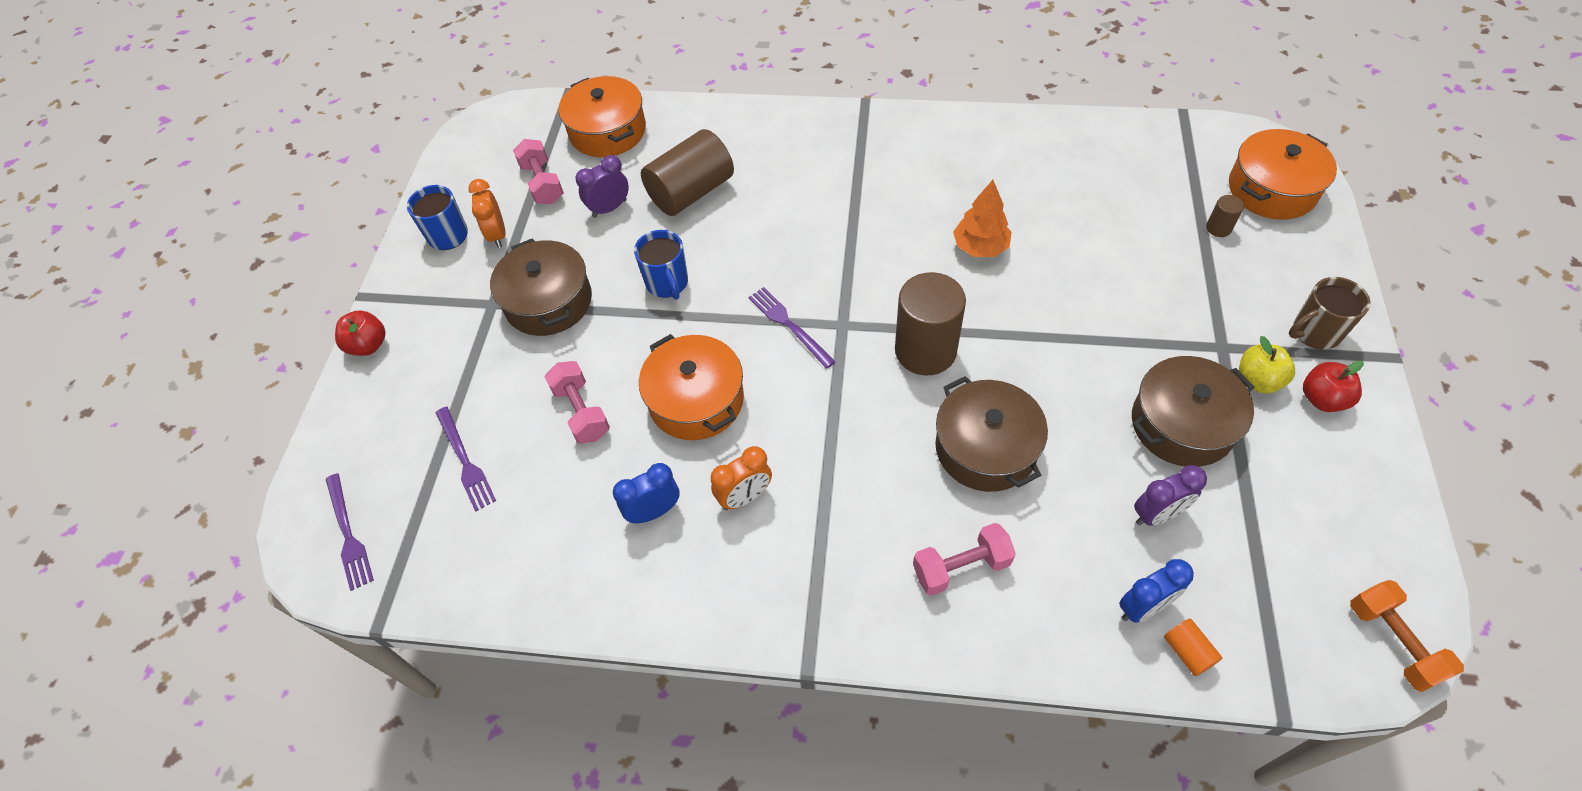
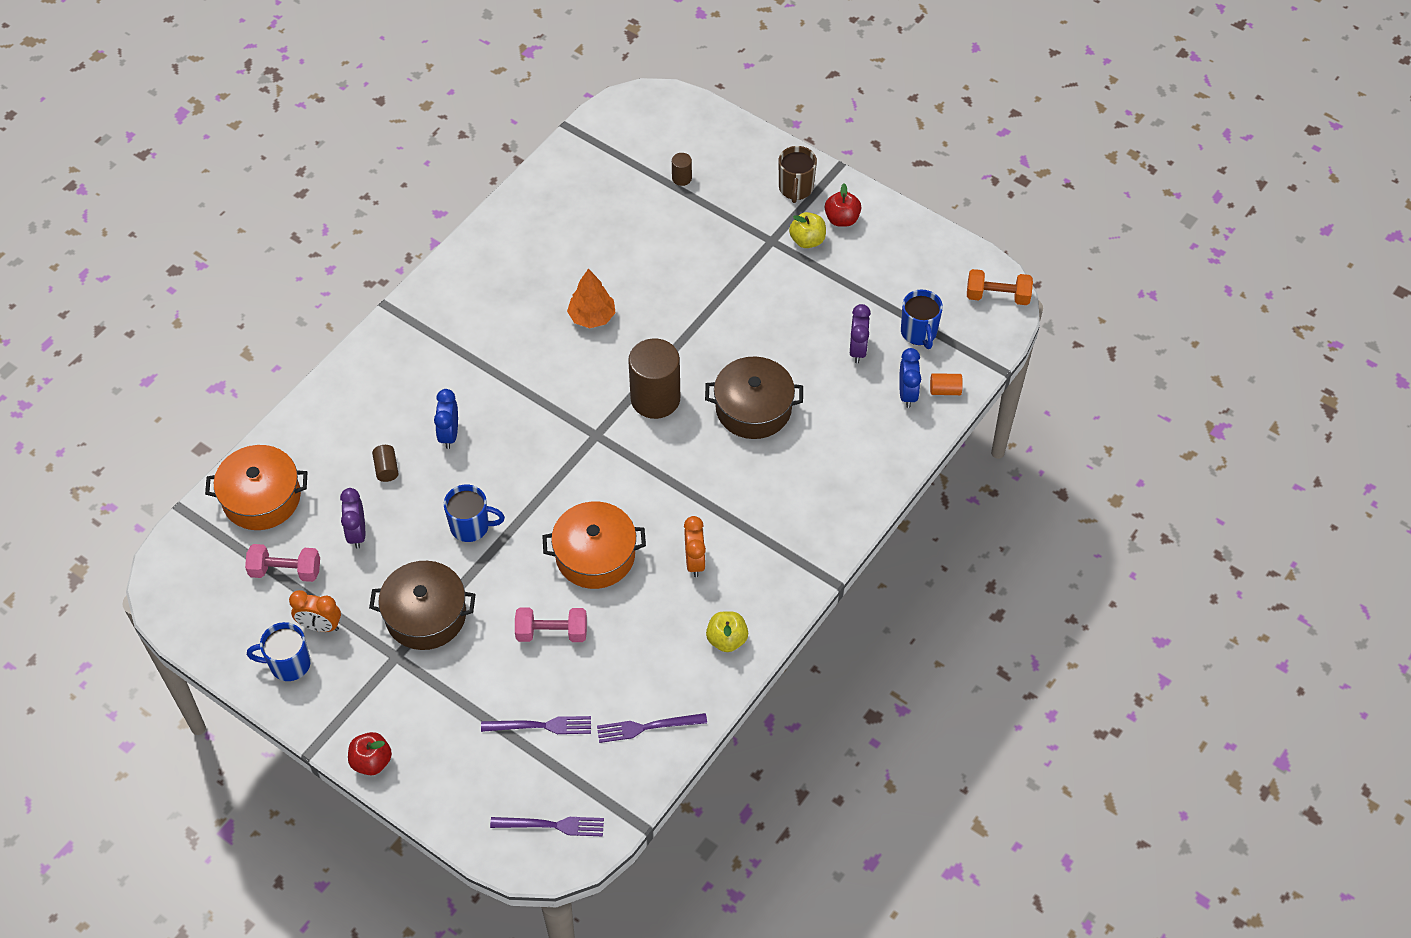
camera: 65 degrees left, 0 degrees up
(654, 511) = (668, 620): blue clock -> blue clock (449, 434)
(660, 585) = (727, 639): none -> yellow apple
(691, 192) = (386, 469): brown cylinder -> brown cylinder, size x0.43
(789, 325) = (572, 467): purple fork -> purple fork (647, 727)
(961, 567) = (824, 468): pink dumbbell -> none
(1182, 424) = (809, 298): brown pot -> none
(1245, 572) = (919, 333): none -> blue mug
(1272, 189) = (673, 128): orange pot -> none

